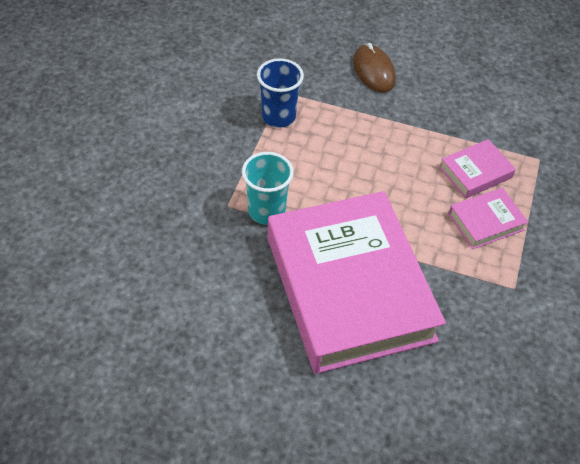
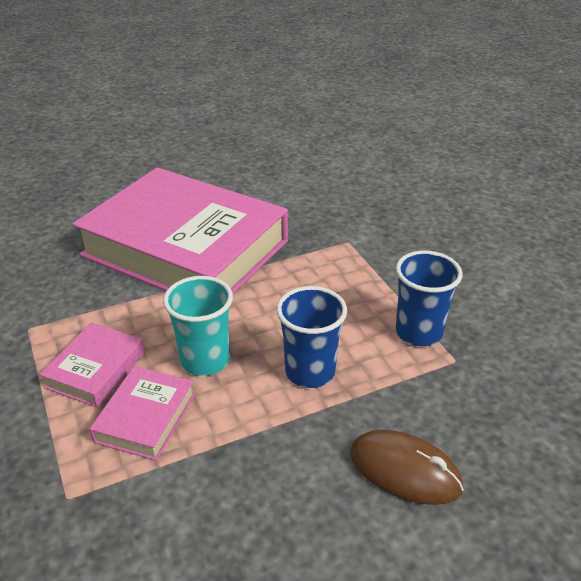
camera: 140 degrees right, 15 degrees down
(266, 211) = (313, 255): turquoise cup -> turquoise cup (205, 360)
(365, 137) = (310, 372): none -> blue cup

